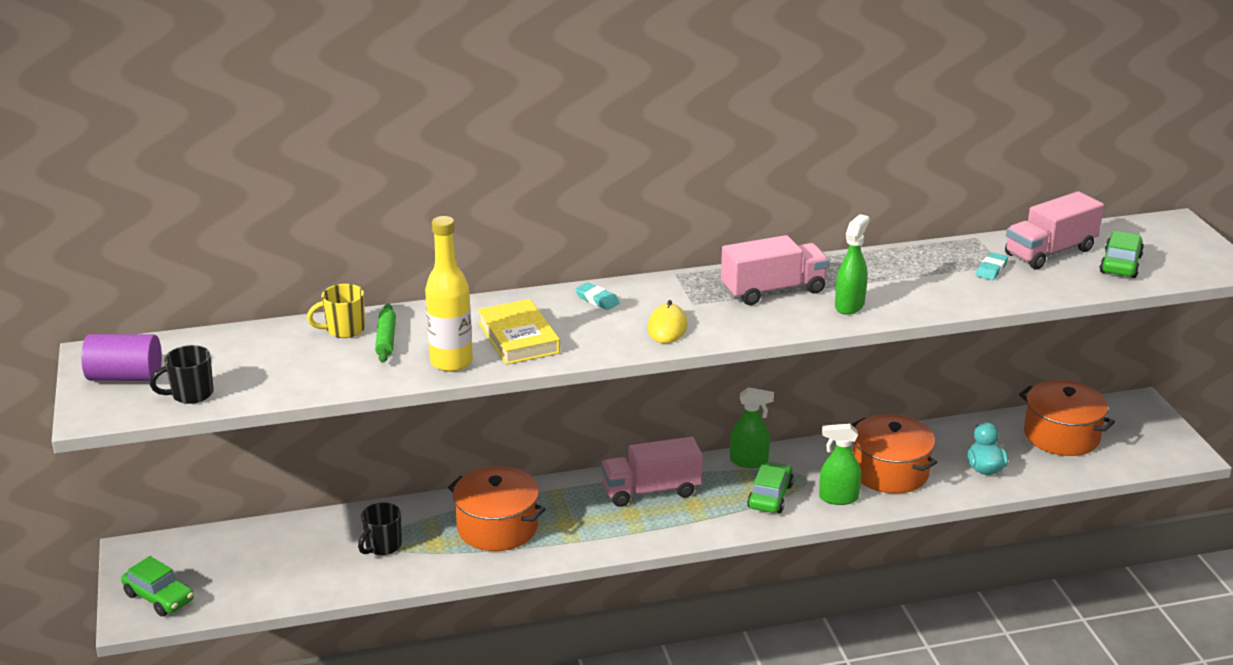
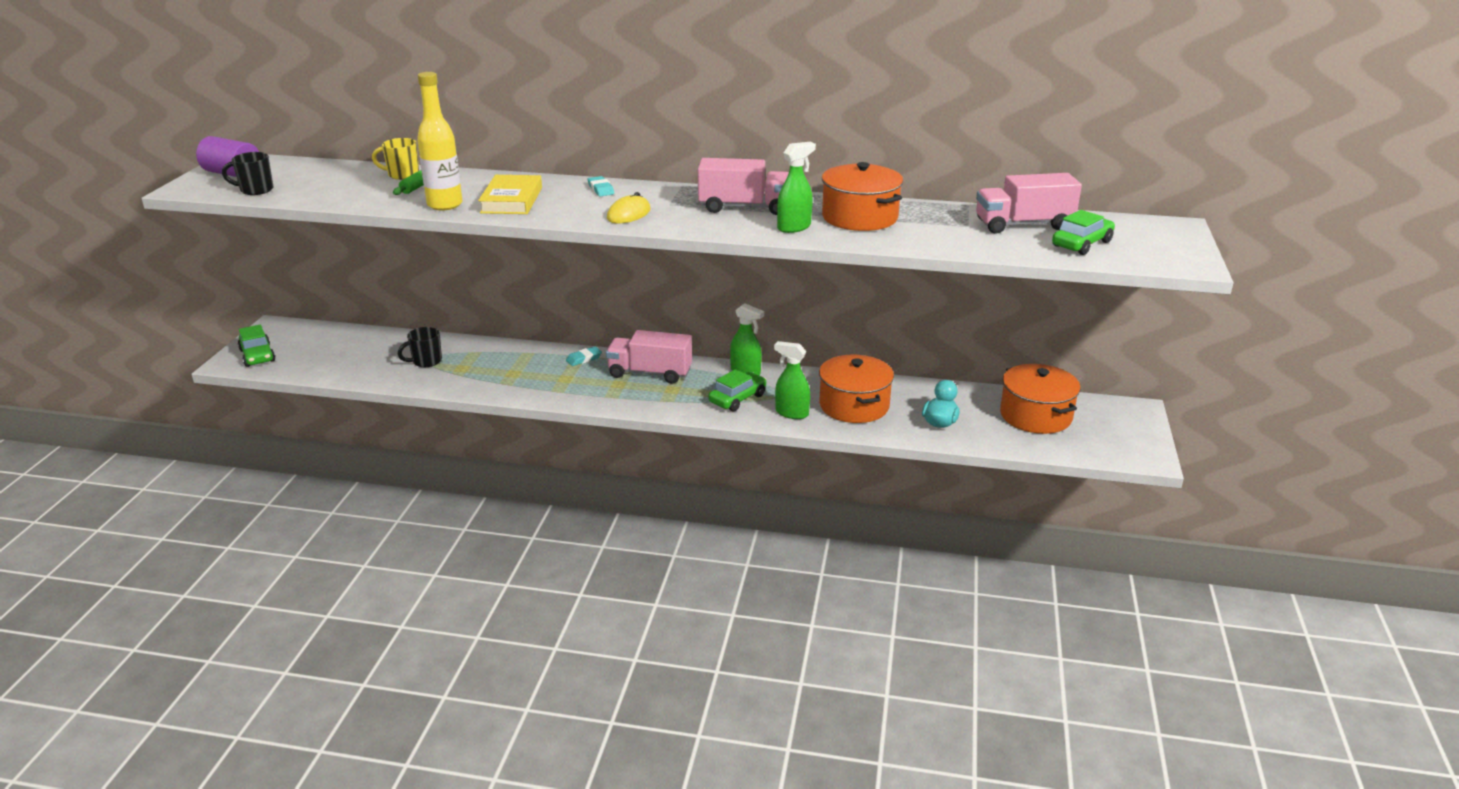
camera: 25 degrees right, 0 degrees up
(497, 527) = (515, 369): orange pot -> orange pot (859, 217)
(991, 269) = (952, 227): turquoise eraser -> turquoise eraser (584, 359)

